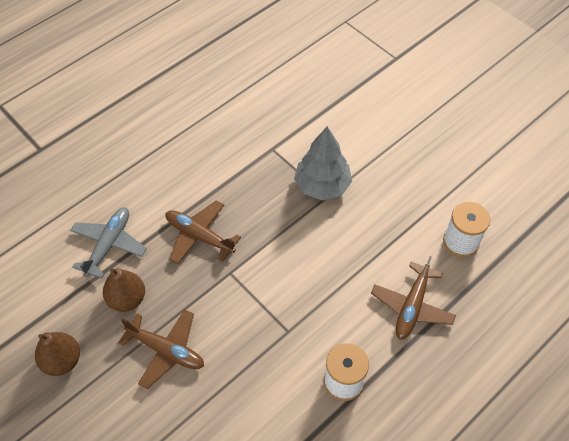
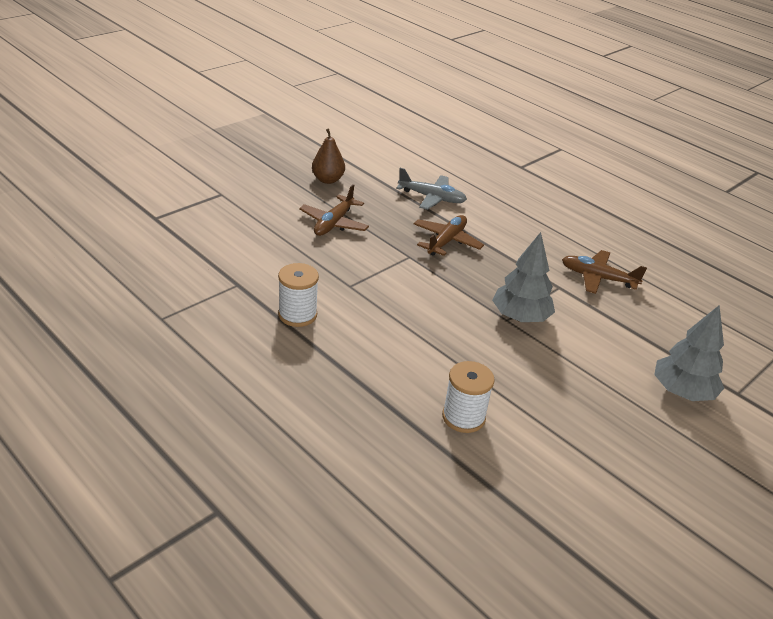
camera: 85 degrees right, 20 degrees down
(127, 299) = (381, 206): brown pear -> none
(401, 91) = (682, 392): none -> grey tree
(412, 306) = (377, 368): brown plane -> brown plane (598, 278)

